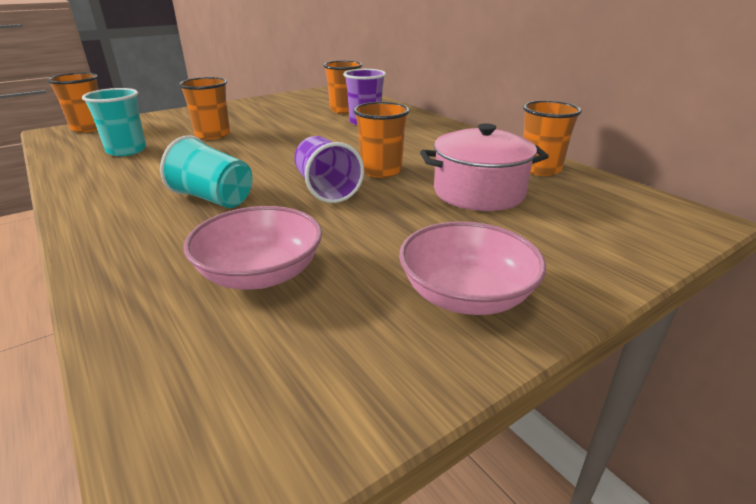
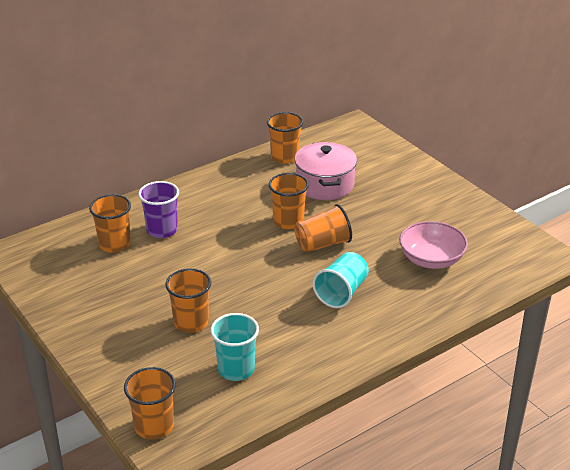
camera: 90 degrees left, 5 degrees up
(326, 189) = (322, 244): purple cup -> orange cup
(466, 295) = (437, 199): pink bowl -> none

